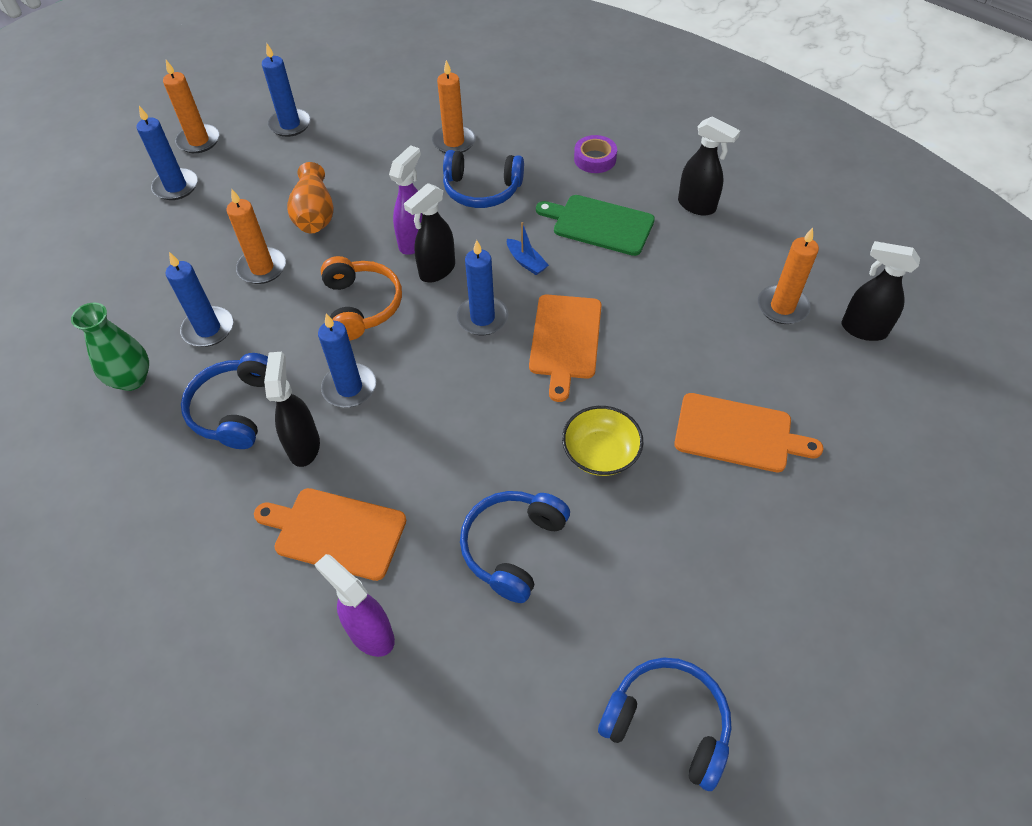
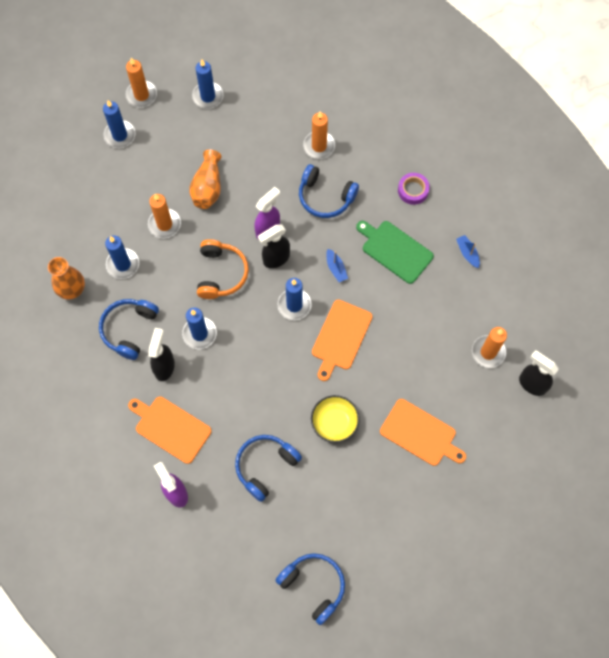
camera: 15 degrees right, 15 degrees up
(132, 379) = (72, 289): green vase -> orange vase
(697, 206) = (467, 253): black spray bottle -> blue boat

